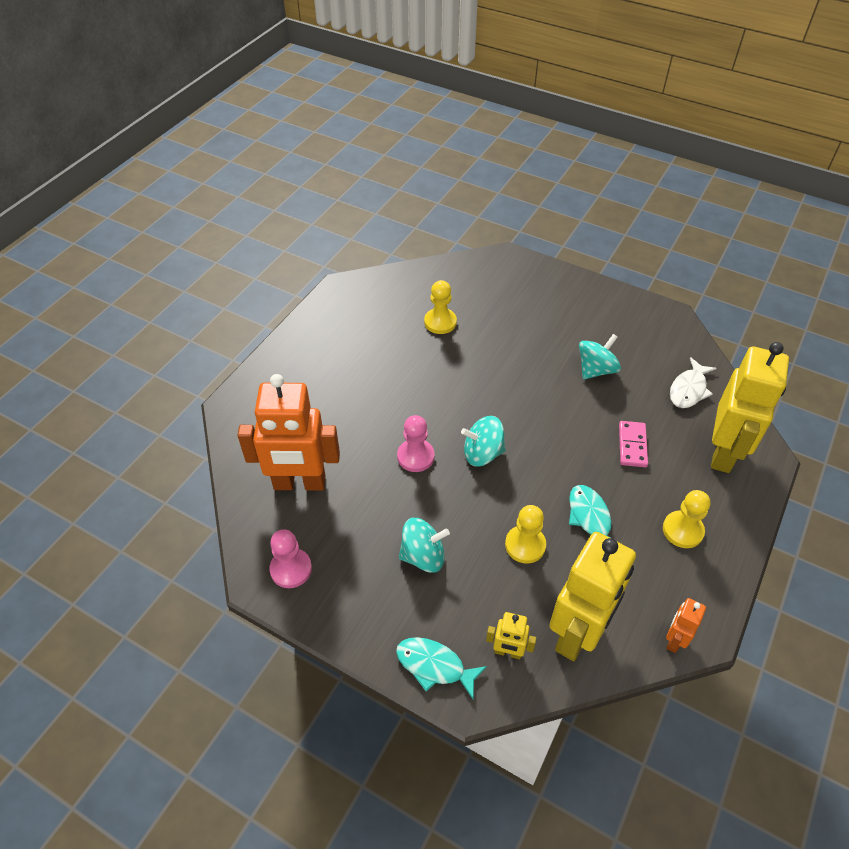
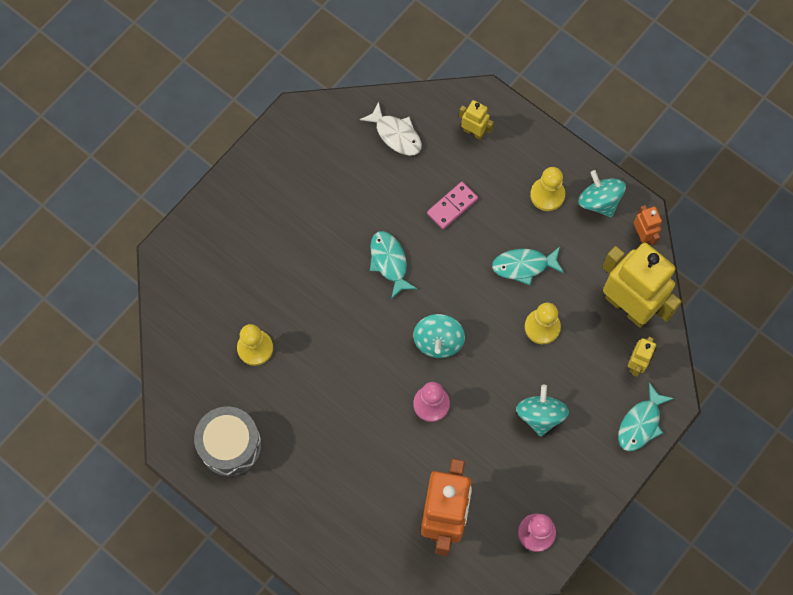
camera: 80 degrees left, 20 degrees up
(349, 320) = (230, 445): none -> grey drum
(553, 403) = (389, 262): none -> turquoise fish
(596, 370) = (354, 210): turquoise spinning top -> turquoise spinning top (599, 201)
(632, 445) = (452, 206): pink domino -> pink domino turned 60 degrees counterclockwise
(674, 640) = (642, 236): orange robot -> orange robot turned 150 degrees counterclockwise
(723, 452) = (474, 132): yellow robot -> yellow robot, size x0.45

